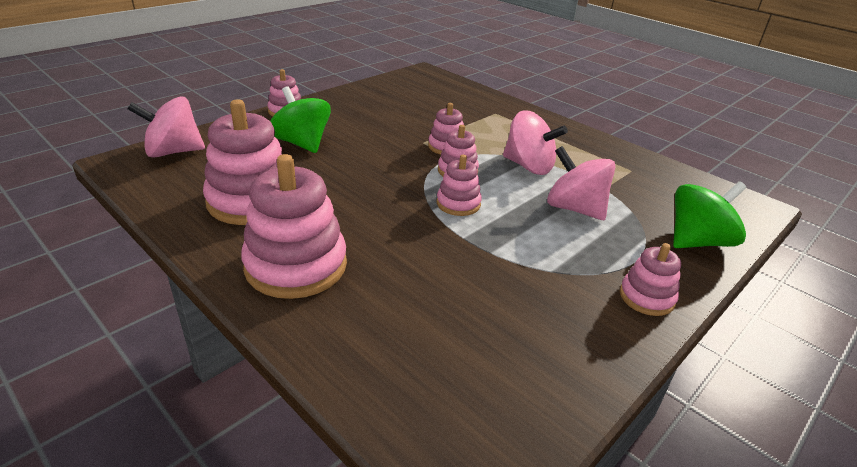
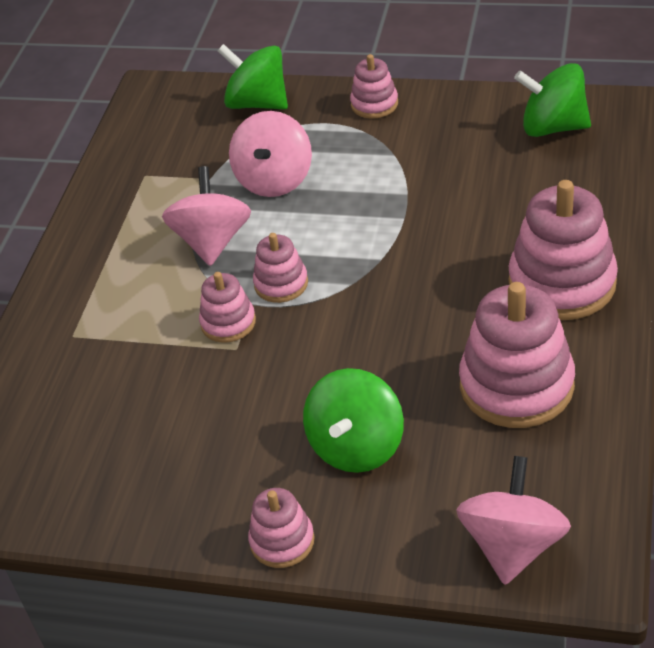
camera: 115 degrees left, 10 degrees up
(173, 152) = (513, 545): pink spinning top -> pink spinning top turned 120 degrees counterclockwise
(458, 204) = (350, 249): pink stacking toy -> none
(496, 391) = (553, 127): none -> green spinning top

